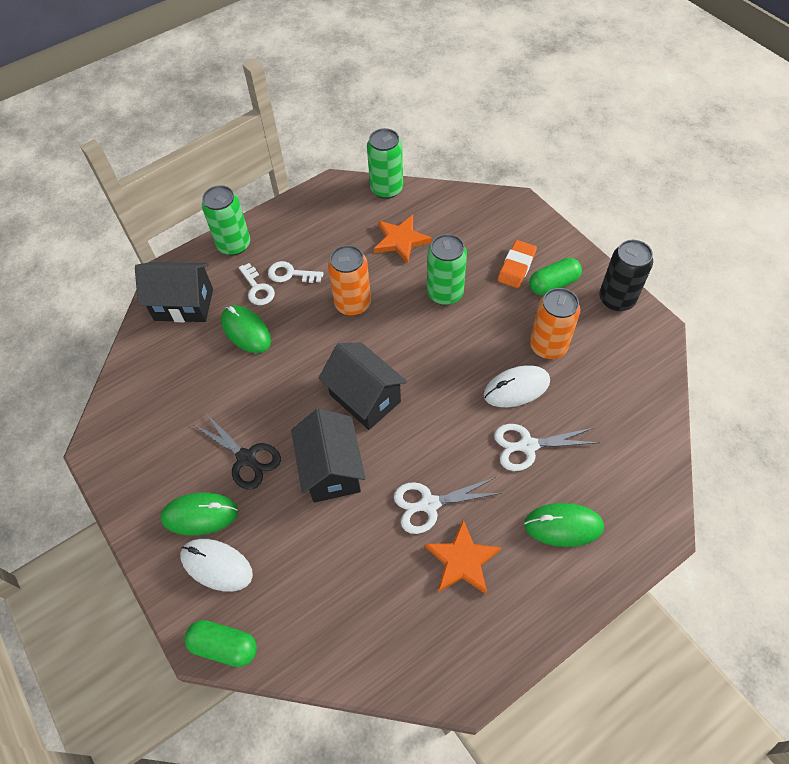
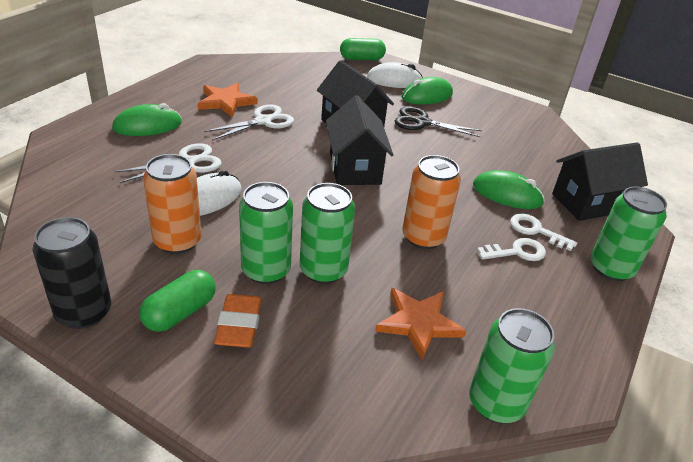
camera: 150 degrees right, 20 degrees down
(365, 398) = (354, 168): black house -> black house turned 60 degrees clockwise
(487, 303) = (266, 270): none -> green can

